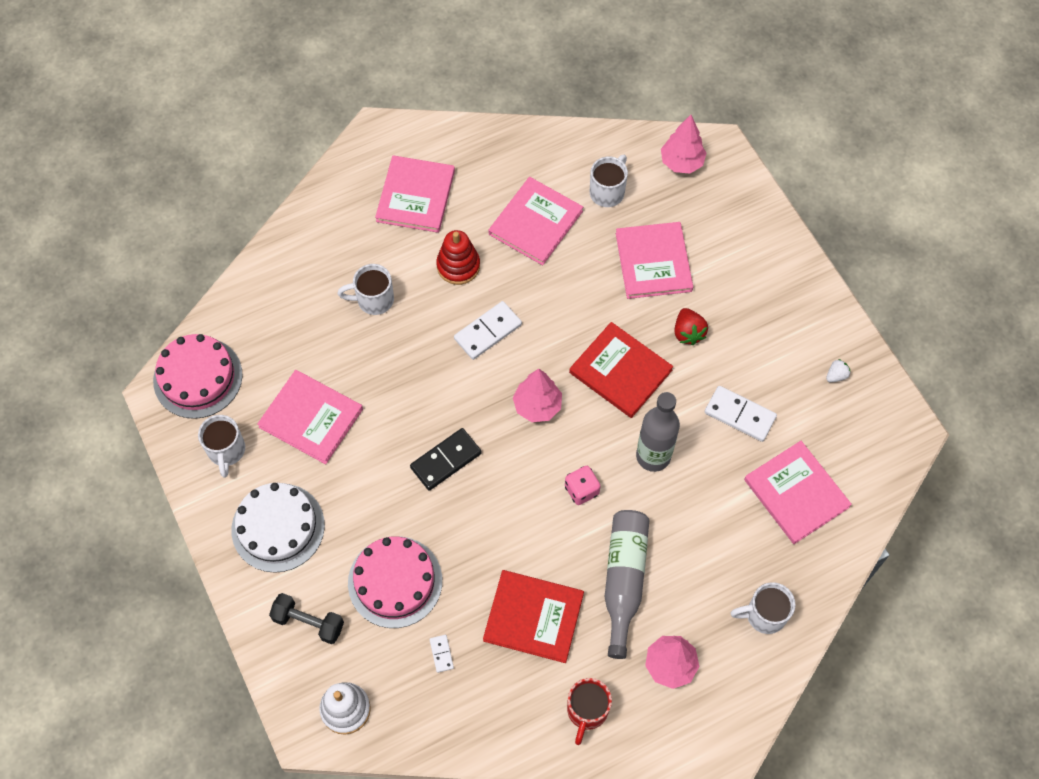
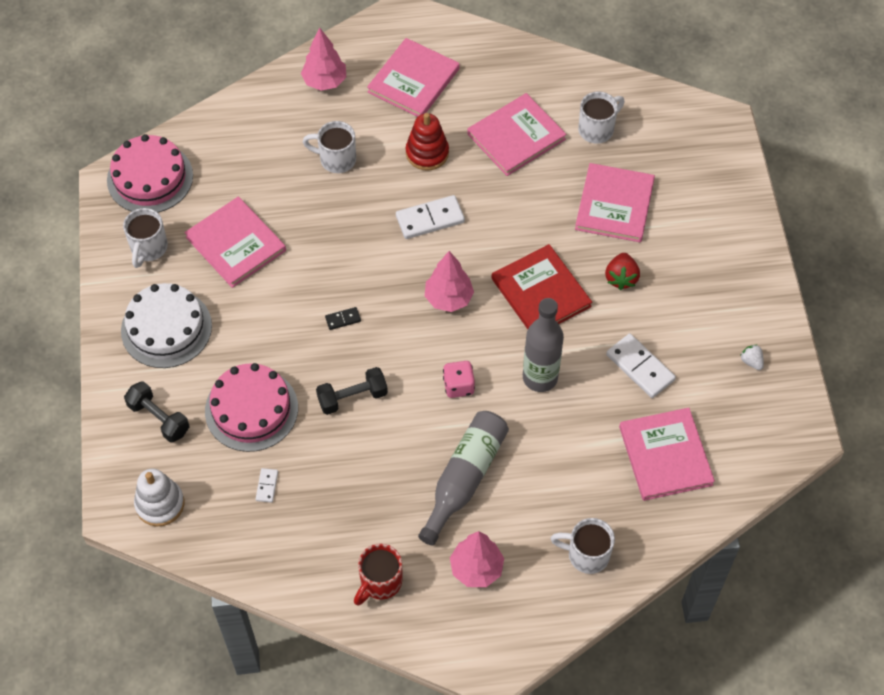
camera: 20 degrees right, 5 degrees down
(446, 460) = (343, 319): black domino -> black domino, size x0.50
(487, 536) = (352, 397): none -> black dumbbell
(533, 617) = (365, 483): red book -> none
(681, 162) = (680, 124): pink tree -> pink tree (325, 81)
(836, 375) = (751, 361): white strawberry -> white strawberry turned 105 degrees counterclockwise

